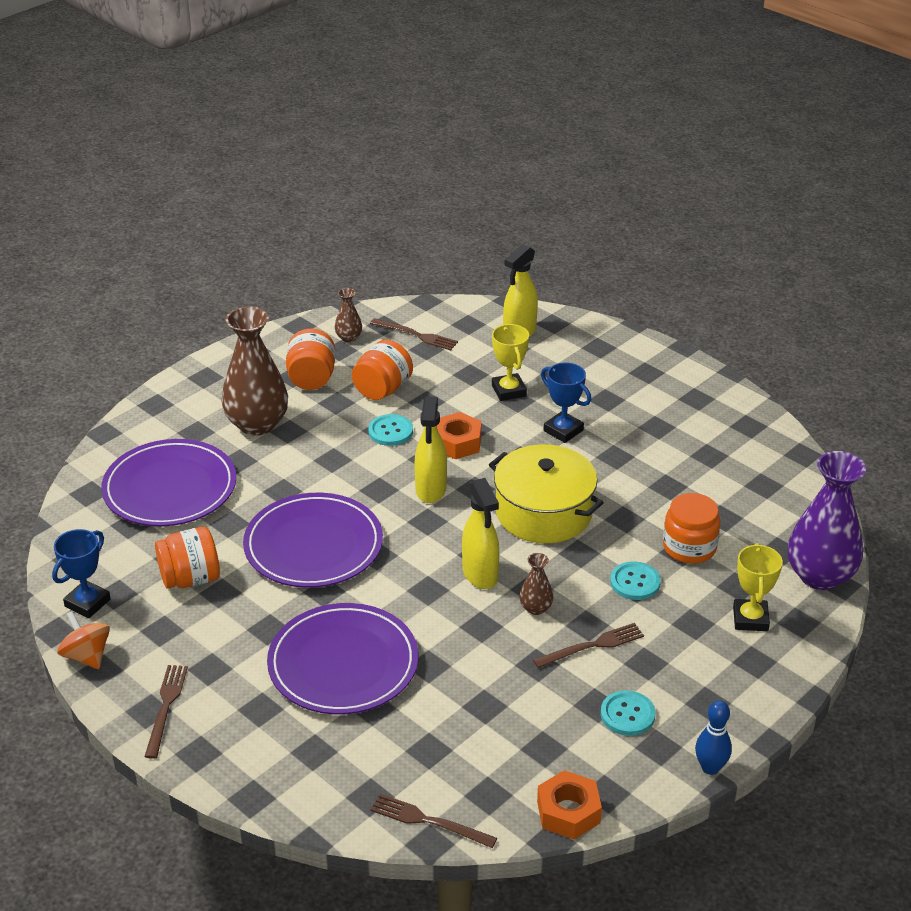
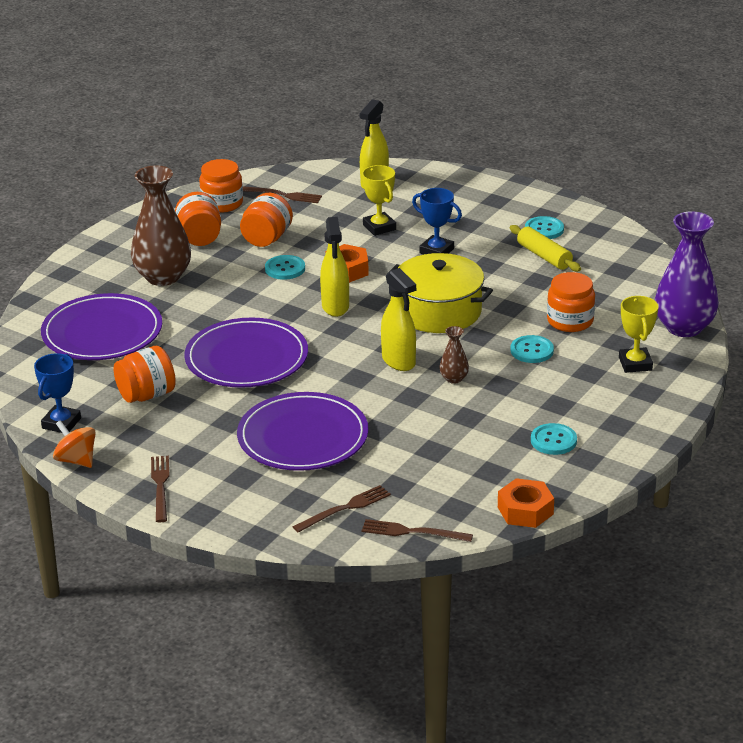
camera: 10 degrees left, 5 degrees down
(349, 337) = (222, 203): brown vase -> orange jar
(592, 646) = (510, 398): brown fork -> brown fork (345, 508)
(682, 454) = (544, 256): none -> yellow rolling pin
(691, 418) = (544, 229): none -> turquoise button
(710, 768) = (631, 467): blue bowling pin -> none

